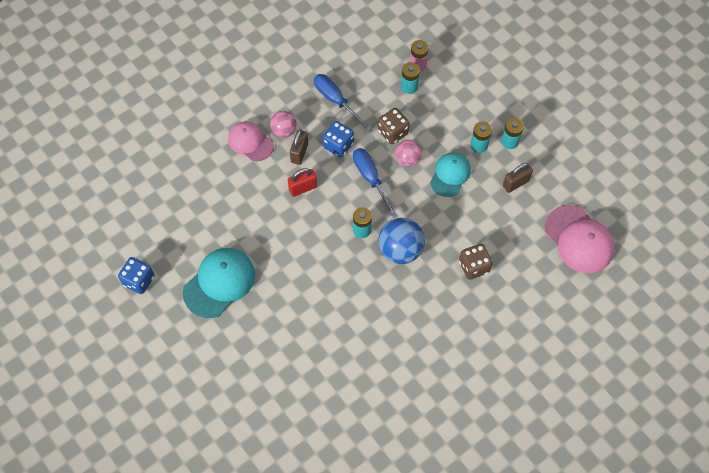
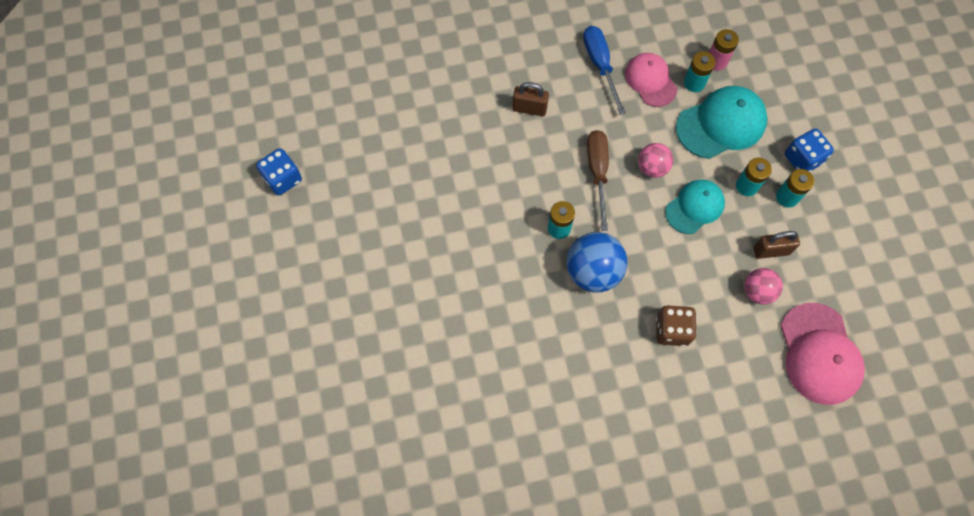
camera: 25 degrees right, 5 degrees up
(219, 283) = (368, 220): turquoise cap -> turquoise cap (721, 124)
(250, 142) = (480, 74): pink cap -> pink cap (650, 80)
(284, 131) = (524, 76): pink ball -> pink ball (757, 291)
(299, 153) = (529, 109): brown padlock -> brown padlock turned 60 degrees clockwise
(303, 188) = (514, 151): red padlock -> none
(338, 145) = (578, 118): blue dice -> blue dice (802, 159)
(371, 179) = (597, 172): blue screwdriver -> brown screwdriver
(393, 132) = (649, 129): brown dice -> none

